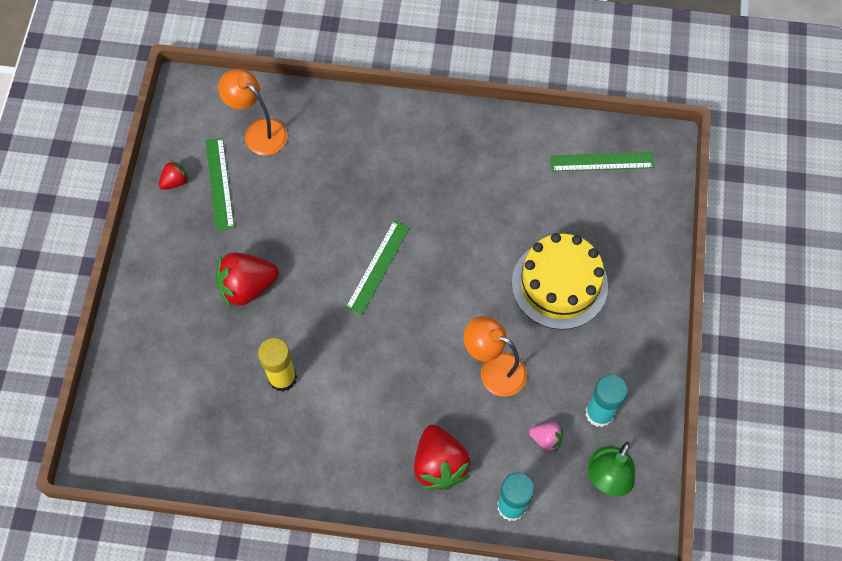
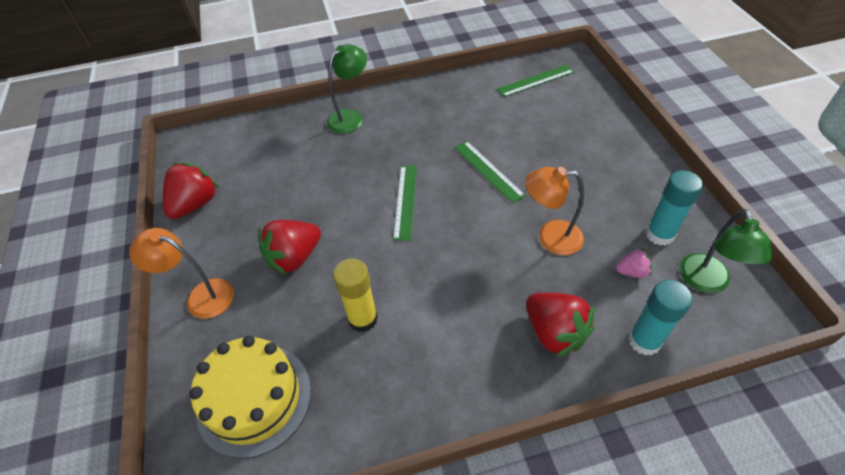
camera: 20 degrees left, 15 degrees down
(175, 181) = (195, 204): red strawberry -> red strawberry, size x1.94
(219, 183) = (237, 192): green ruler -> green ruler (488, 171)
(259, 131) = (258, 148): orange lamp -> orange lamp (201, 296)
(371, 129) = (350, 117): none -> green lamp
(559, 284) = (560, 160): yellow cake -> yellow cake (254, 399)

